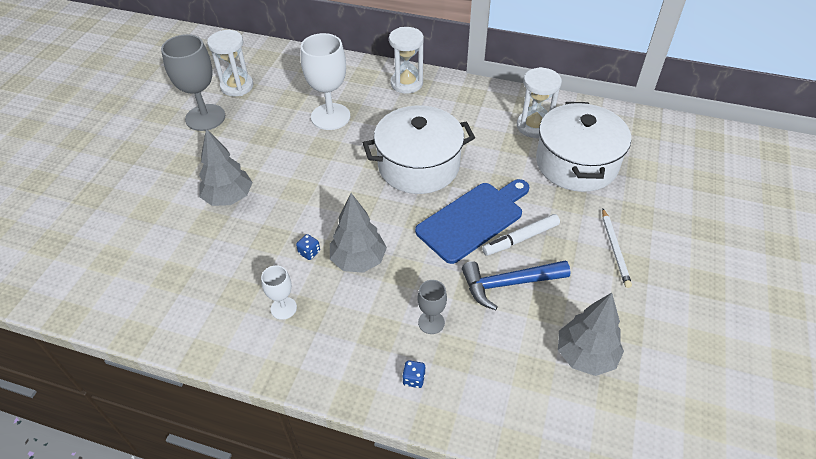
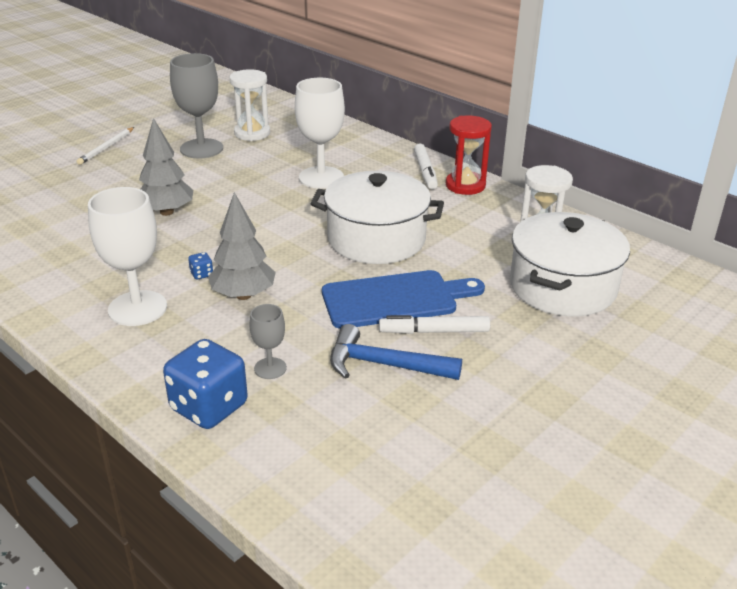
camera: 25 degrees right, 15 degrees down
(283, 308) = (137, 308): white goblet -> white goblet, size x1.95
(406, 83) = (425, 171): white hourglass -> white marker
(414, 379) = (209, 407): blue dice -> blue dice, size x2.49
(446, 88) = (465, 185): none -> red hourglass
(585, 355) = (416, 457): grey tree -> none
(615, 249) = (541, 376): white pencil -> white pencil (106, 148)

